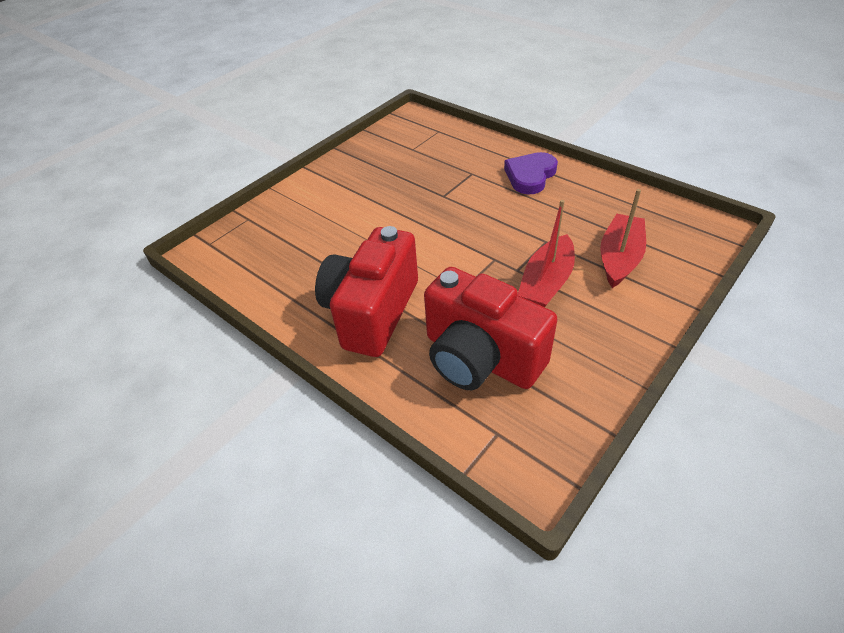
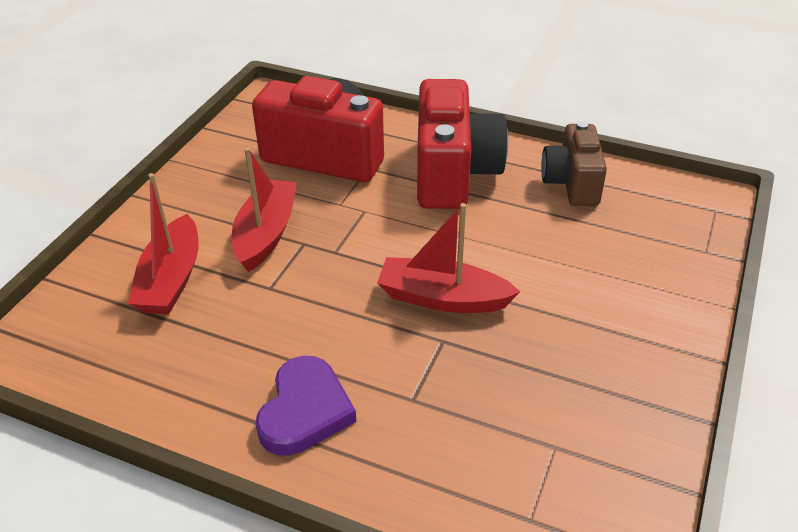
camera: 160 degrees right, 5 degrees down
(285, 283) = (571, 183): none -> brown camera
(432, 217) = (443, 298): none -> red boat

